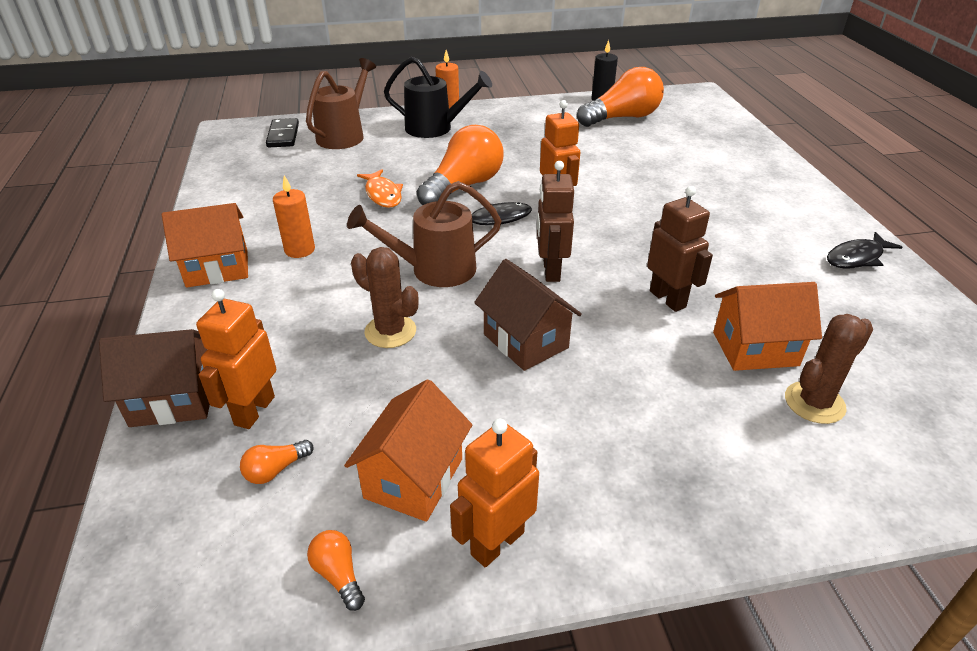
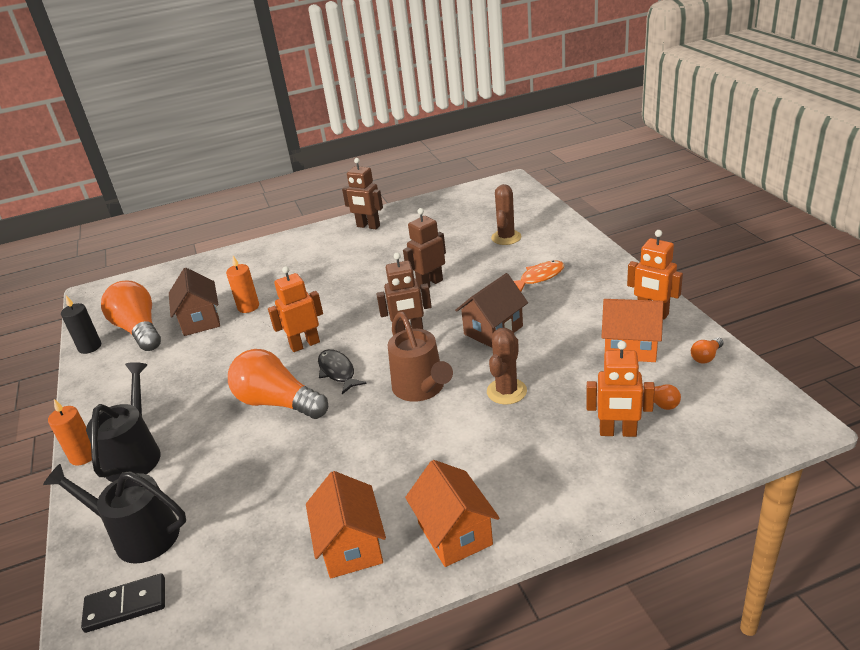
camera: 95 degrees left, 5 degrees down
(174, 400) = (632, 481): brown house -> brown house (200, 320)
(299, 250) = (408, 482): orange candle -> orange candle (248, 307)
(344, 135) = (138, 535): brown watering can -> black watering can
(383, 194) = (295, 454): orange fish -> orange fish (539, 277)
(755, 349) = (469, 254): orange house -> orange house (351, 546)
(814, 403) = (506, 237): brown cactus -> brown cactus turned 60 degrees clockwise
(857, 258) = (368, 226): black fish -> brown robot

